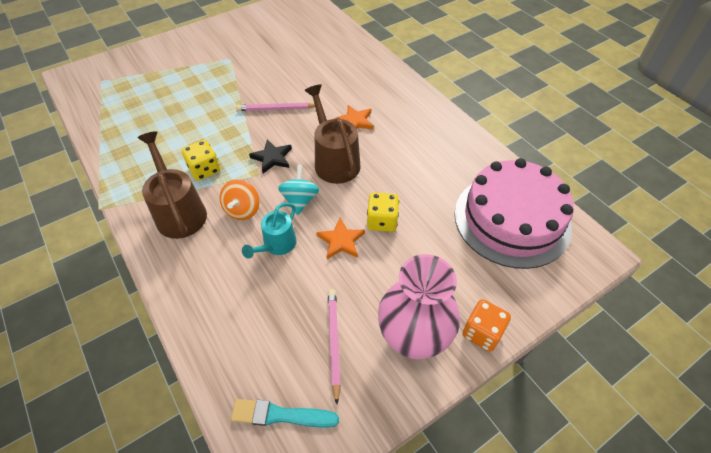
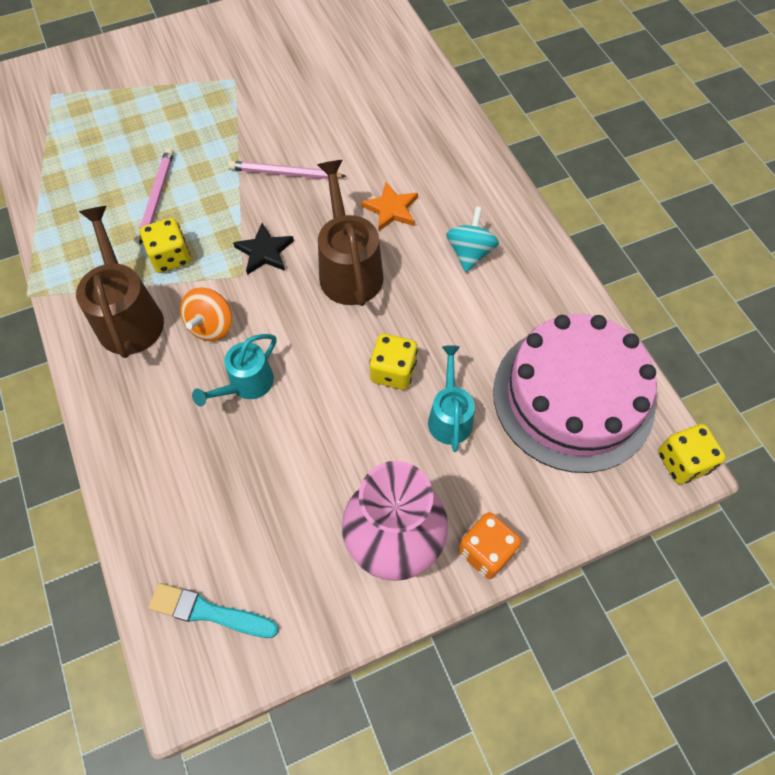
camera: 10 degrees right, 10 degrees up
(300, 200) = (289, 323): turquoise spinning top -> turquoise spinning top (470, 253)
(333, 342) = (292, 531): pink pencil -> pink pencil (157, 196)
(341, 241) = (332, 392): orange star -> none
(430, 244) = (449, 416): none -> turquoise watering can
(599, 250) = (682, 462): none -> yellow dice

